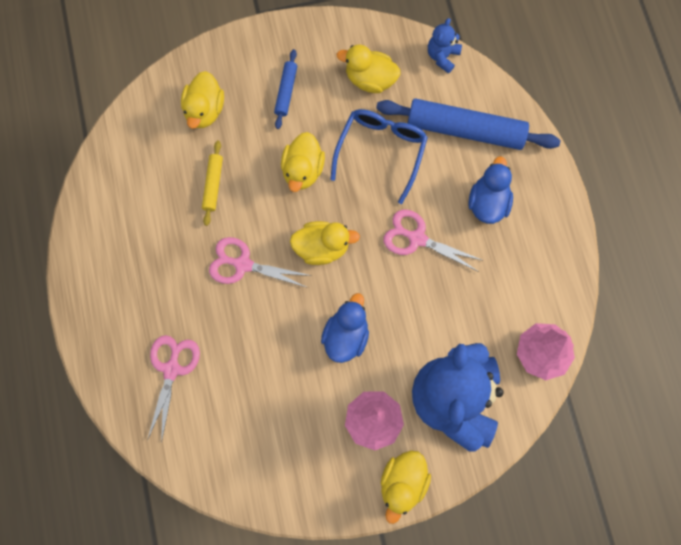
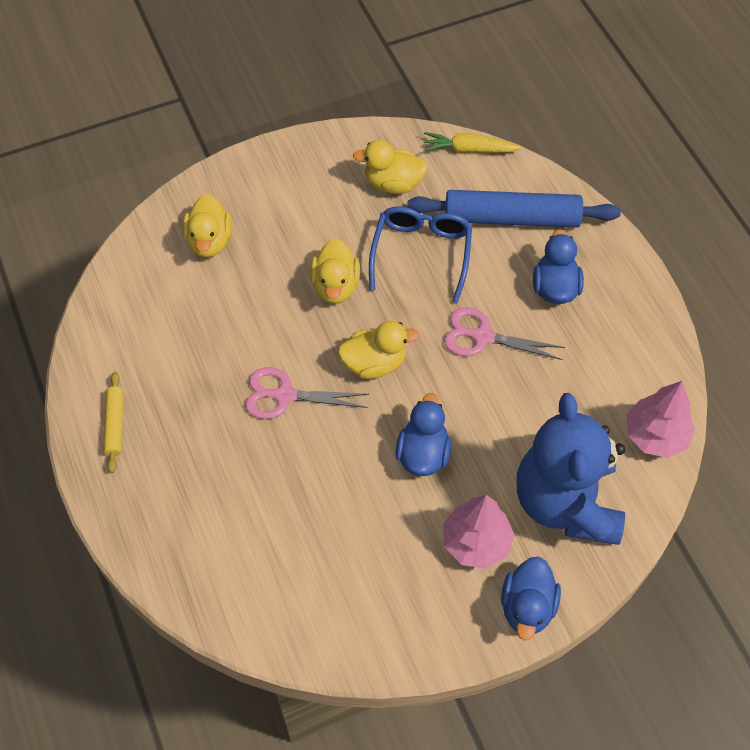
camera: 10 degrees left, 15 degrees down
(172, 369) = (220, 524): pink scissors -> none
(213, 185) = (233, 316): yellow rolling pin -> yellow rolling pin (115, 425)
(286, 91) = (300, 209): blue rolling pin -> none
(402, 483) = (527, 607): yellow duck -> blue duck
(442, 56) = (469, 150): blue teddy bear -> yellow carrot

